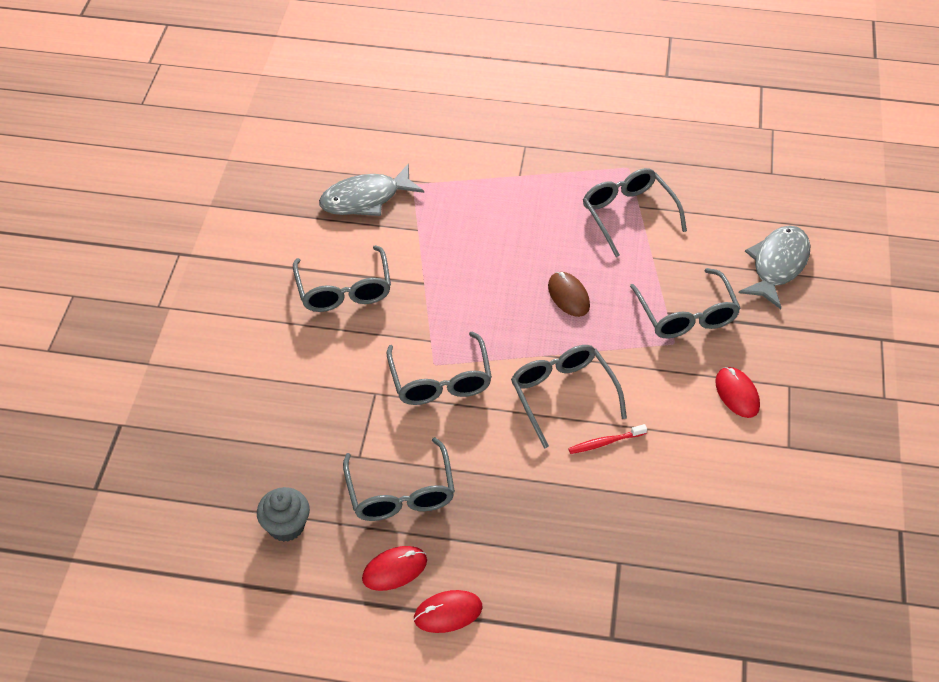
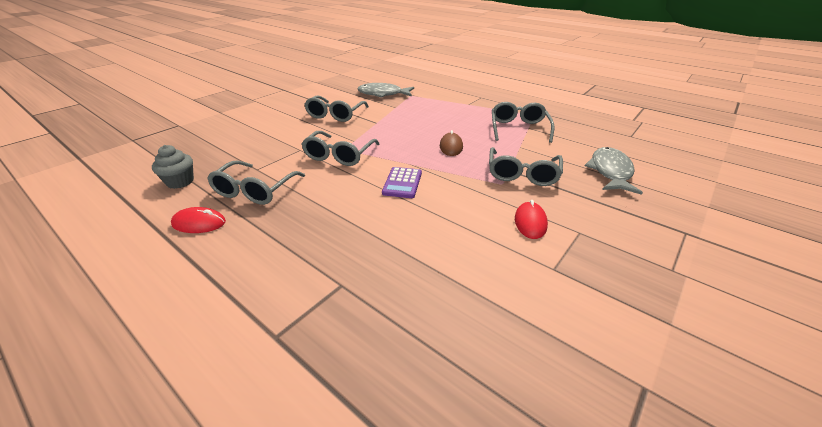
camera: 30 degrees right, 15 degrees down
(448, 613) = (193, 260): red mouse -> none
(563, 395) = (402, 183): grey glasses -> purple calculator
(605, 442) = (405, 213): red toothbrush -> none
(777, 265) = (610, 171): grey fish -> grey fish turned 45 degrees counterclockwise

